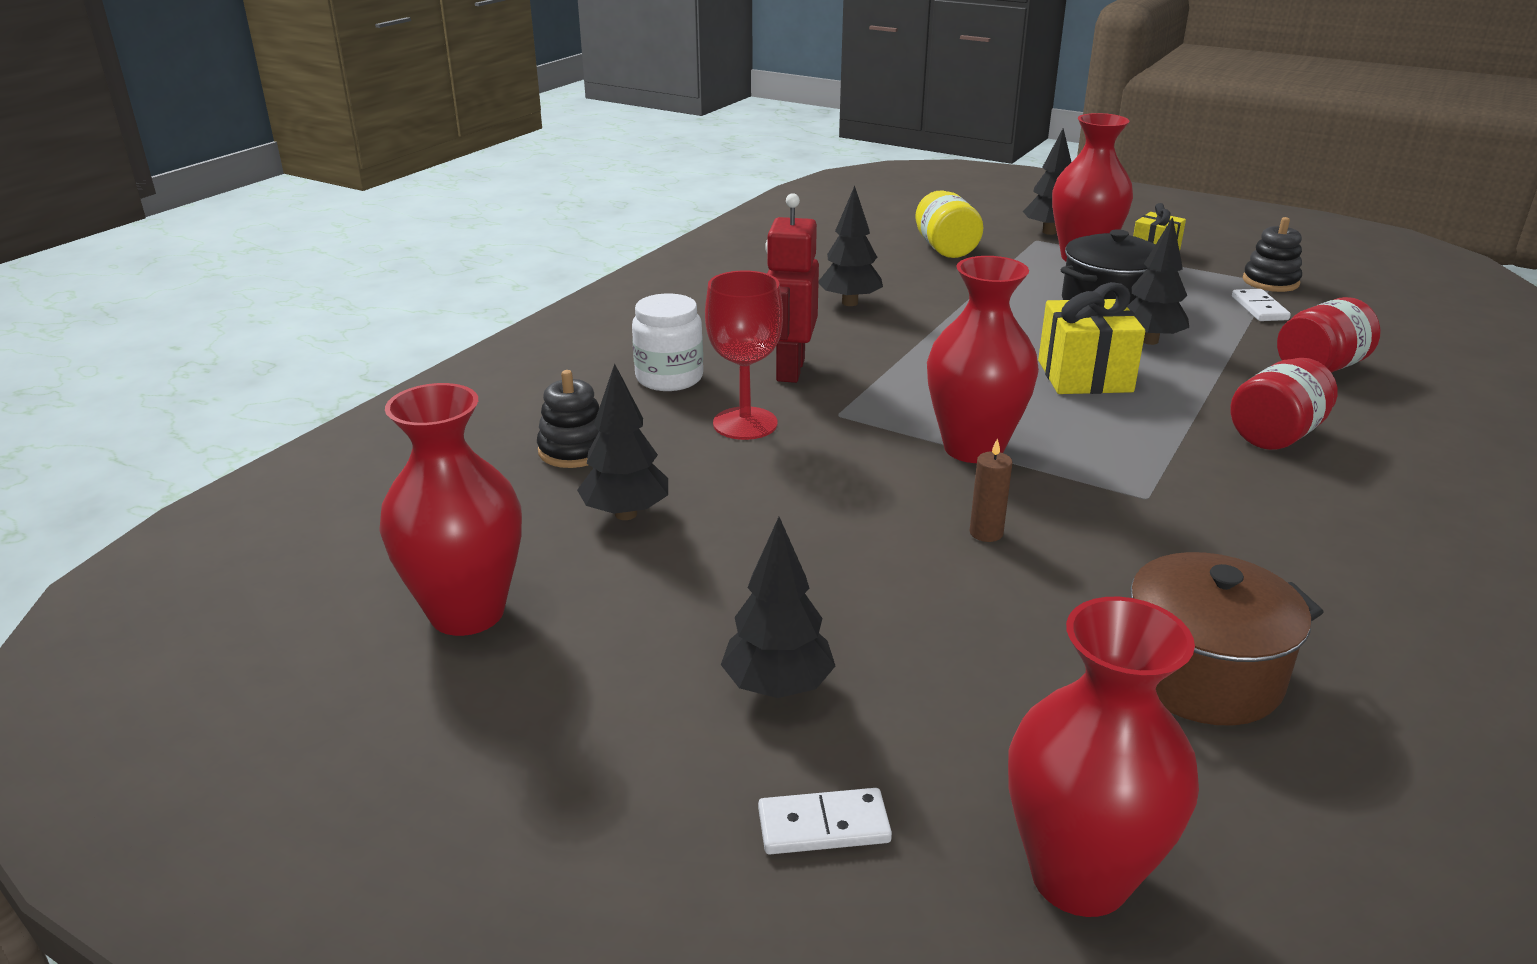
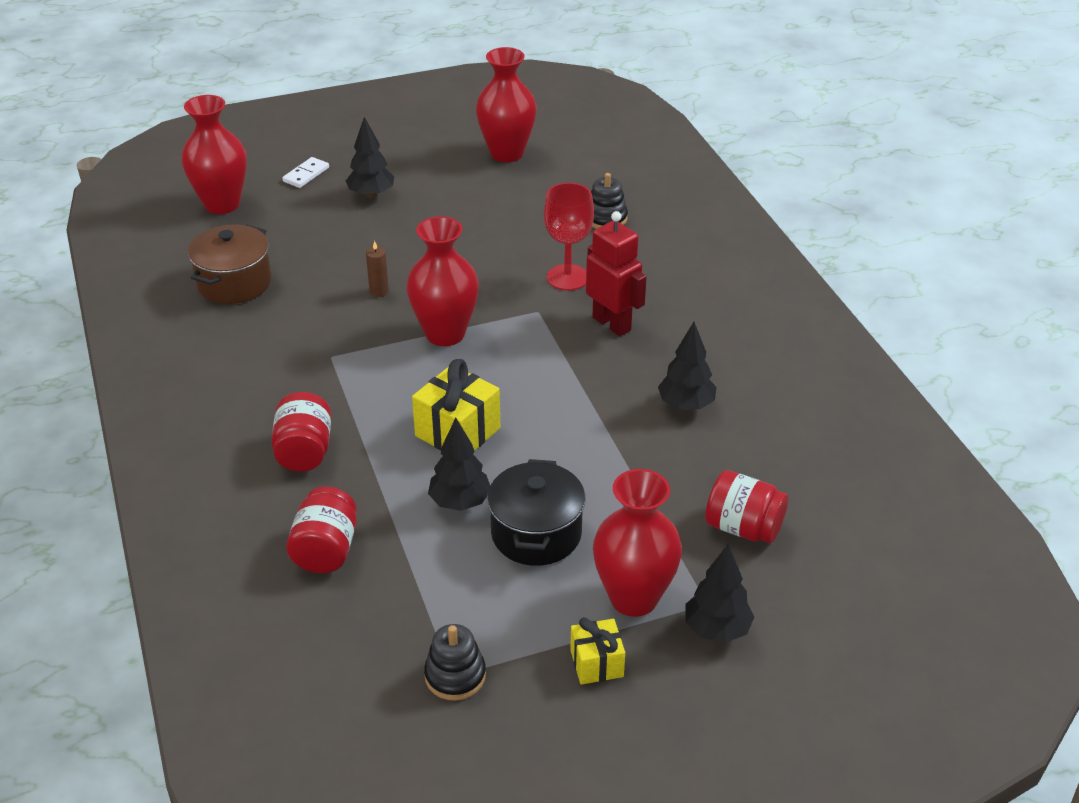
camera: 130 degrees right, 10 degrees up
(625, 514) = (528, 210): black tree -> none
(669, 378) = (654, 278): white jar -> none
(945, 249) = (743, 527): yellow jar -> red jar
(1259, 308) = (427, 614): white domino -> none

